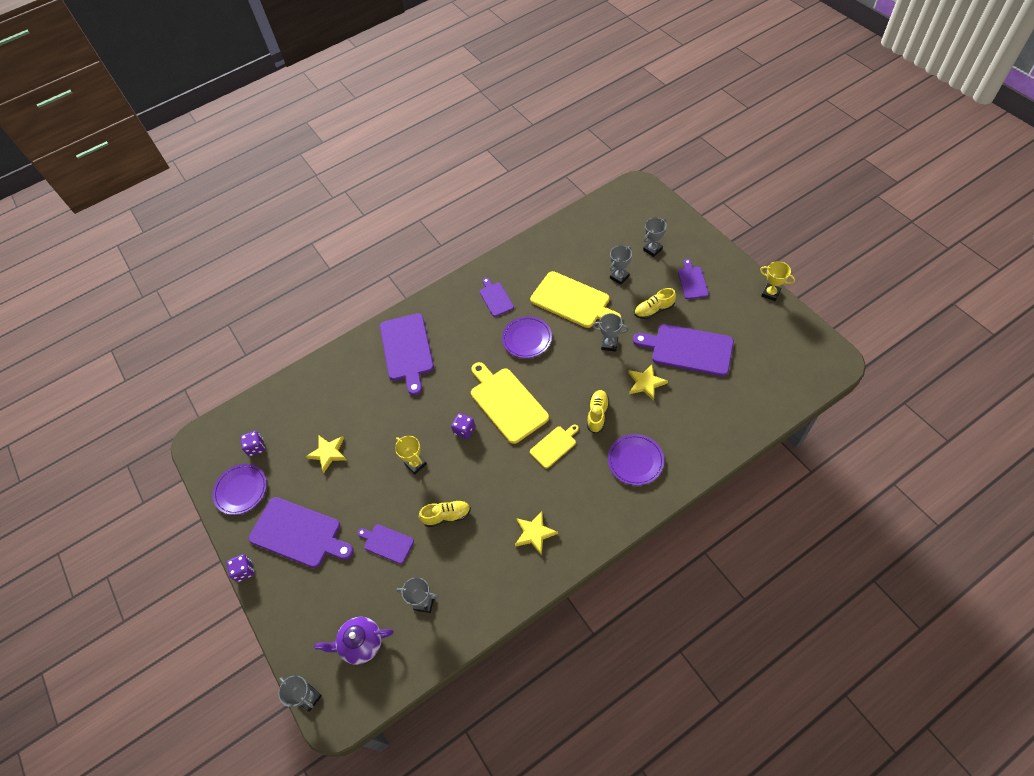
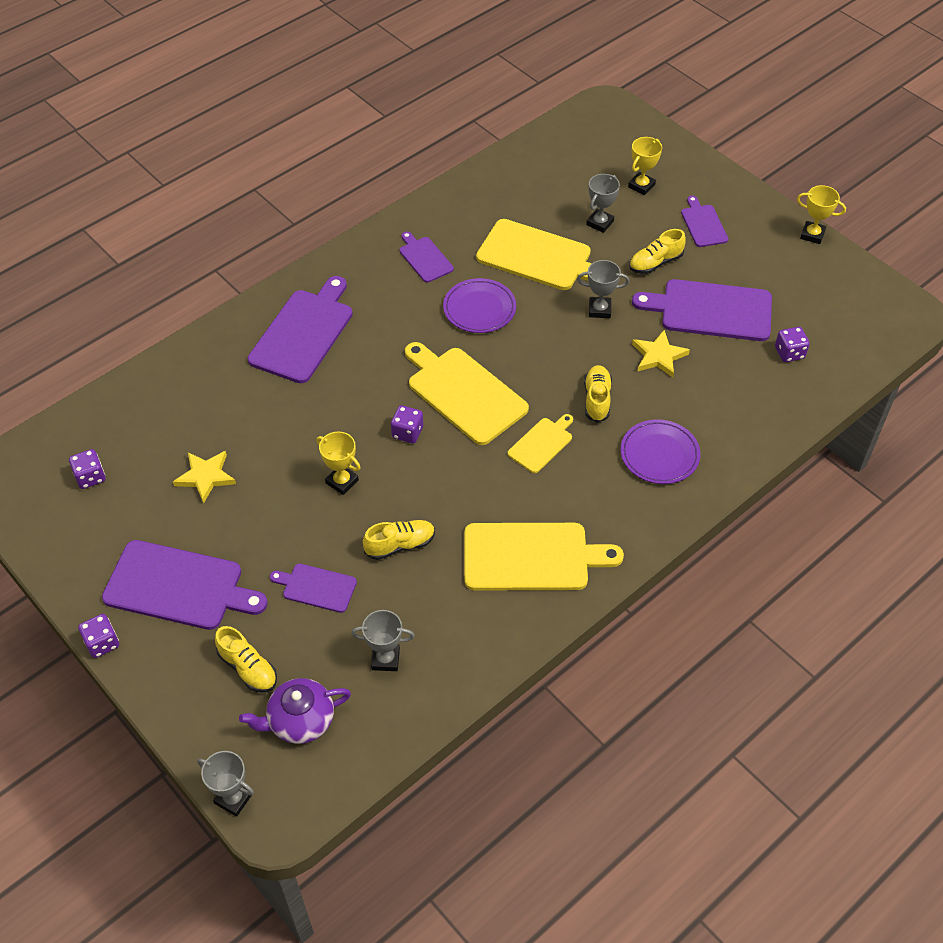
camera: 15 degrees left, 5 degrees down
(241, 490) = (77, 536): purple plate -> none
(333, 600) = (248, 668): none -> yellow shoe
(407, 350) = (303, 333): purple cutting board -> purple cutting board turned 135 degrees counterclockwise
(534, 533) = (531, 557): yellow star -> yellow cutting board
(652, 249) = (641, 186): grey trophy -> yellow trophy
(740, 387) = (789, 353): none -> purple dice

